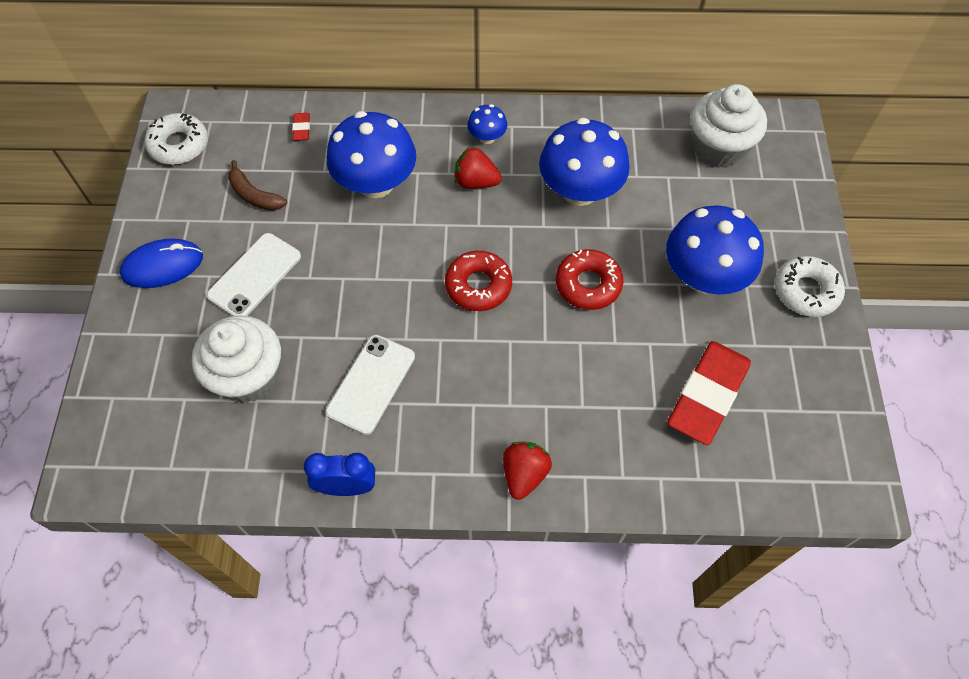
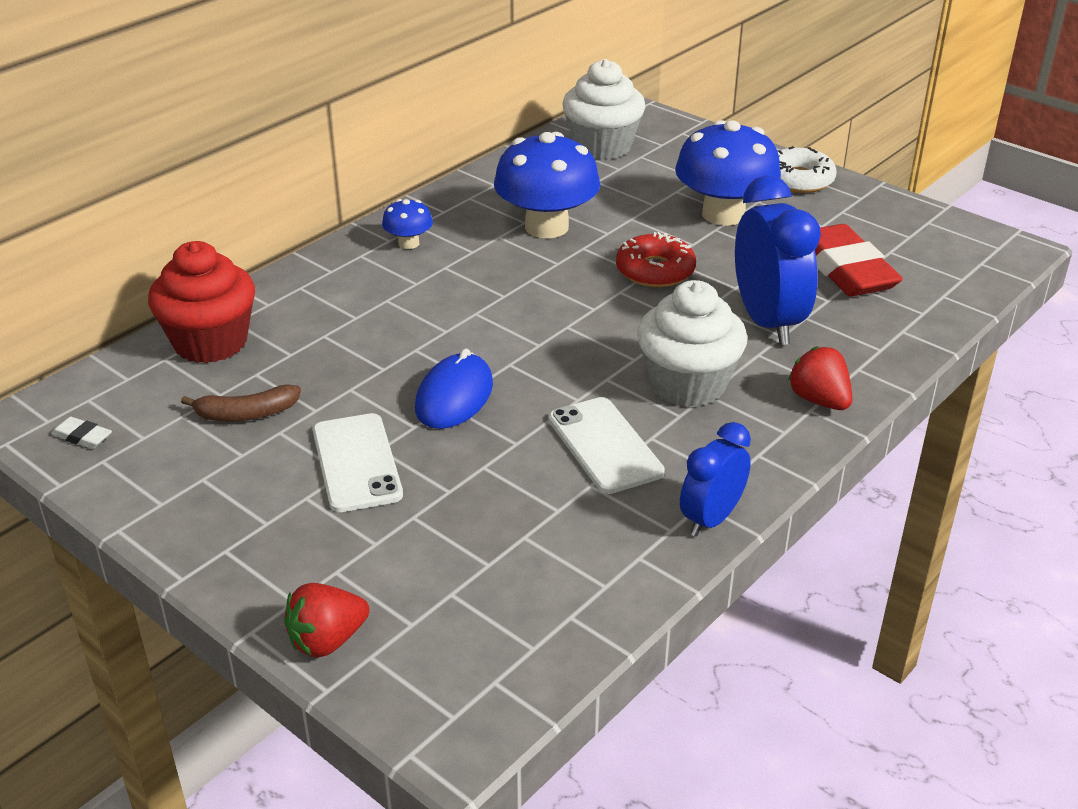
camera: 50 degrees left, 25 degrees down
(163, 266) = (238, 527): blue mouse -> blue mouse (454, 396)
(179, 145) = (82, 437): white donut -> white eraser
(248, 376) = (485, 527): white cupcake -> white cupcake (687, 384)
(302, 129) = (210, 342): red eraser -> red cupcake
(376, 183) = (360, 329): blue mushroom -> none
(476, 182) = (451, 273): red strawberry -> red strawberry (327, 641)
(478, 286) = (574, 328): red donut -> none
(590, 388) = (768, 322): none -> blue clock

